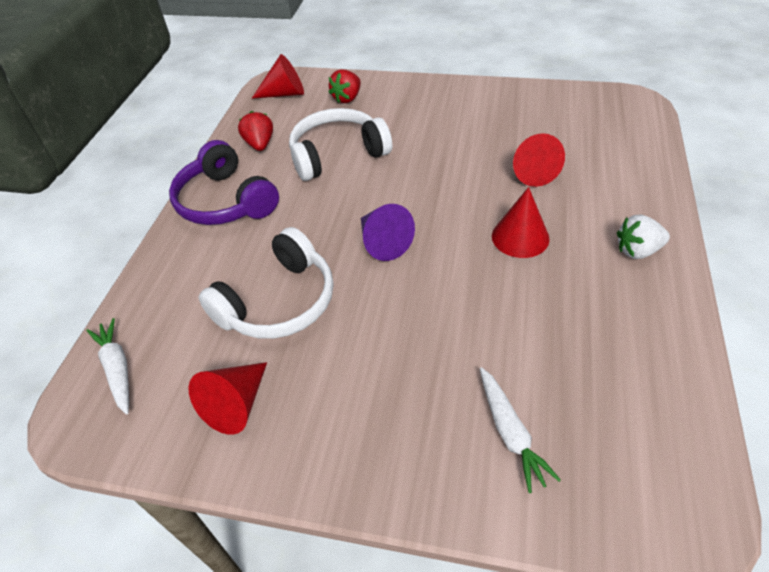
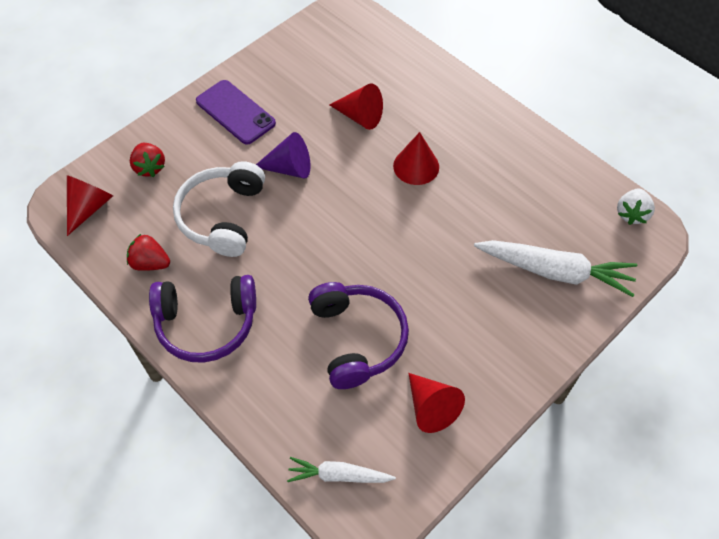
camera: 60 degrees left, 10 degrees up
(279, 302) = (357, 339): white headphones -> purple headphones
(383, 242) = (353, 244): purple cone -> purple cone (289, 168)
(447, 106) = (235, 112): none -> purple phone
(510, 432) = (555, 271): white carrot -> white carrot, size x1.72
(637, 250) = (477, 119): white strawberry -> white strawberry (631, 214)

